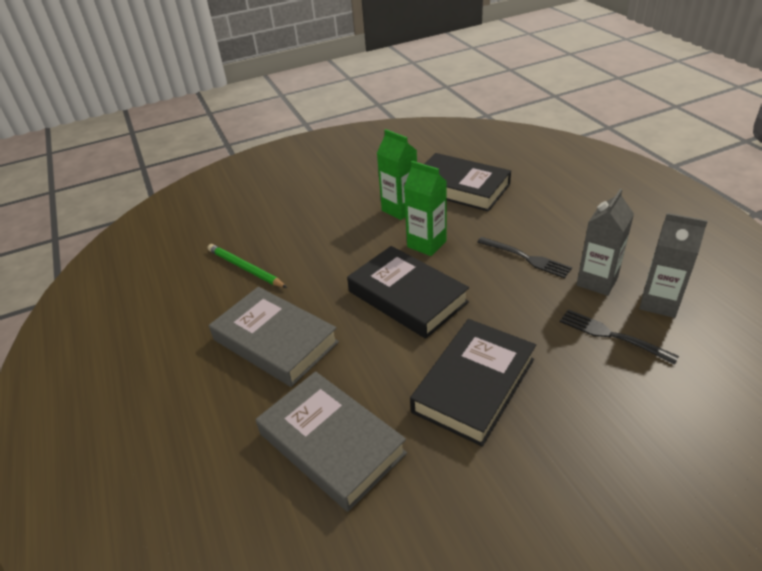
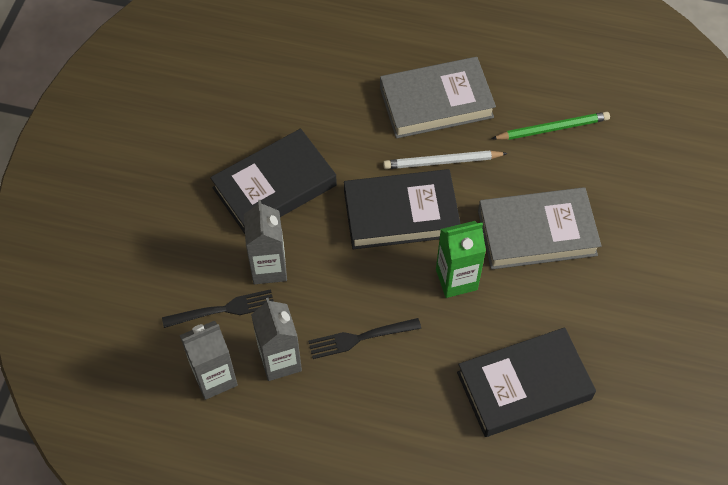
camera: 125 degrees right, 20 degrees up
(331, 443) = (311, 83): grey book -> grey book (537, 232)
(334, 303) = (442, 161): none -> white pencil
(400, 209) = (535, 300): green carton -> none
(474, 385) = (274, 187): black book -> black book turned 75 degrees clockwise
(545, 335) = (269, 268): none -> grey carton

